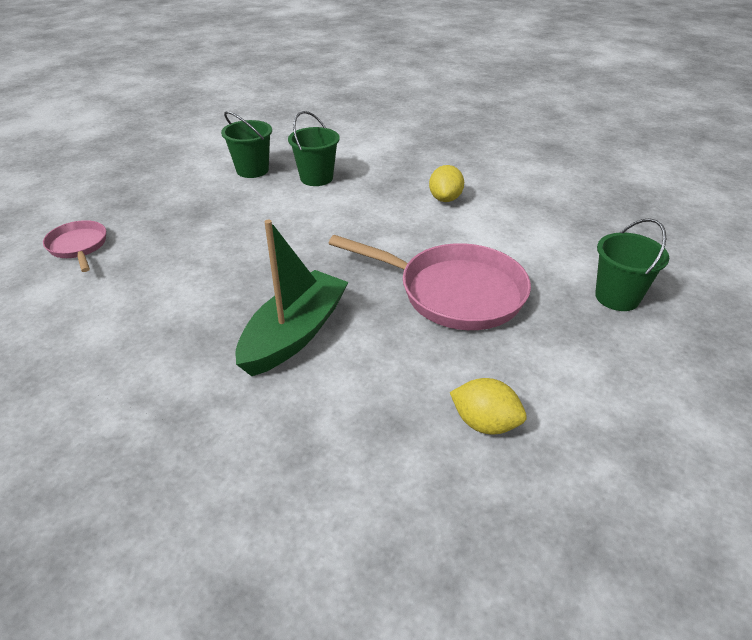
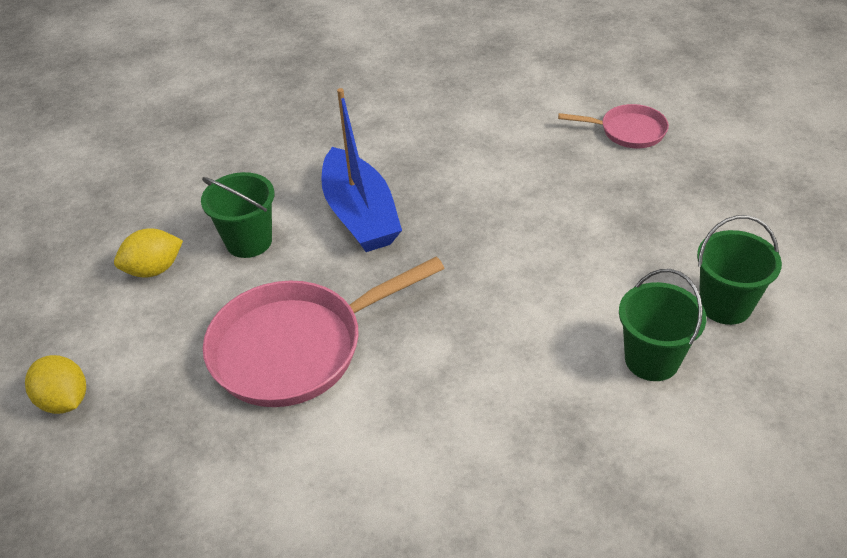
camera: 130 degrees right, 5 degrees up
(294, 334) = (360, 214): green boat -> blue boat
(445, 199) = (477, 470): yellow lemon -> yellow lemon (64, 400)
(617, 297) = (137, 483): green bucket -> green bucket (249, 241)

